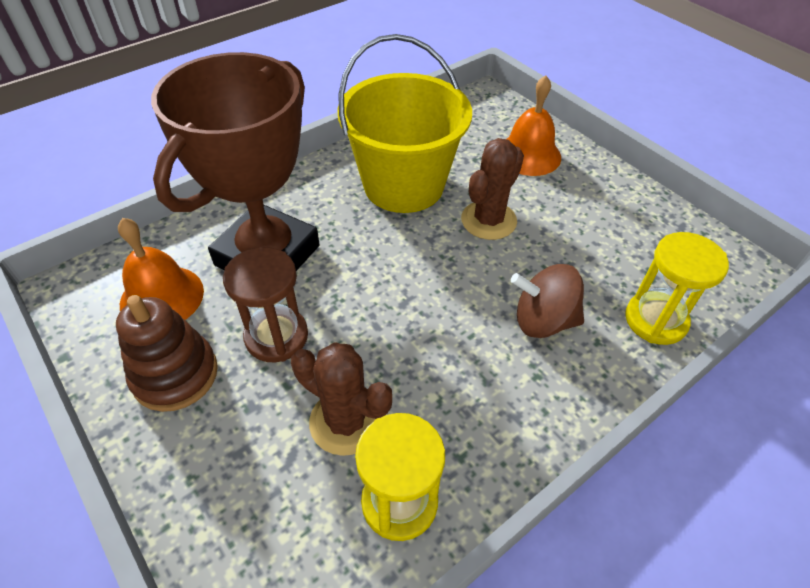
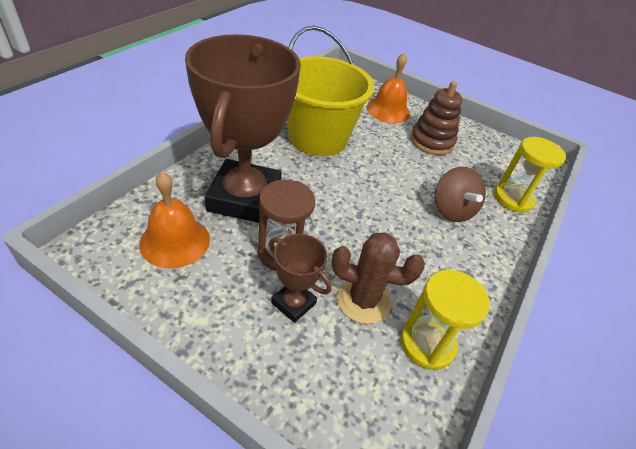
camera: 25 degrees left, 5 degrees down
(175, 374) = (217, 296): brown stacking toy -> brown stacking toy (431, 142)
(257, 405) = (293, 303): none -> brown trophy
(488, 220) = (385, 154): brown cactus -> none
(543, 321) = (451, 210): brown spinning top -> brown spinning top turned 90 degrees counterclockwise

